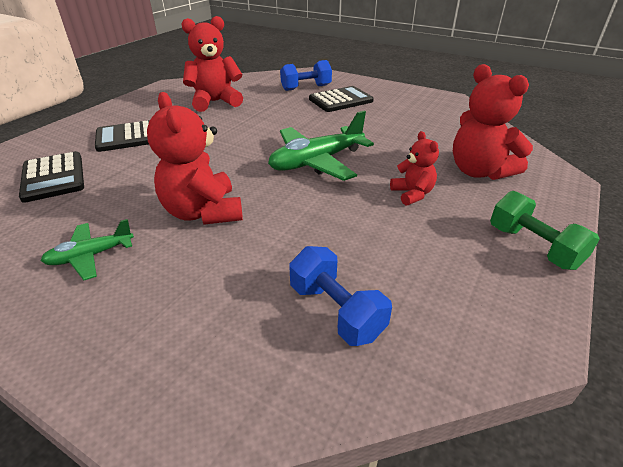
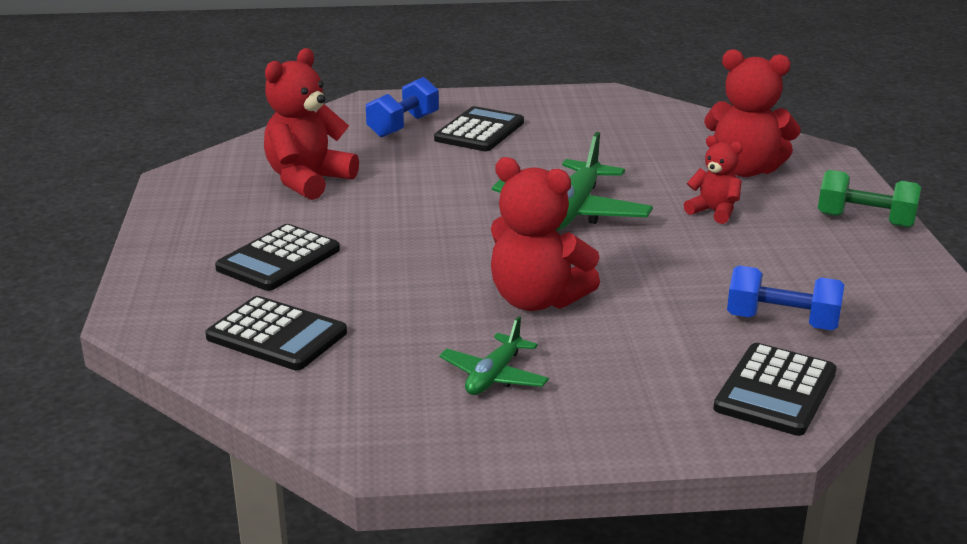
camera: 35 degrees left, 10 degrees down
(234, 381) = (775, 390): none -> black calculator

